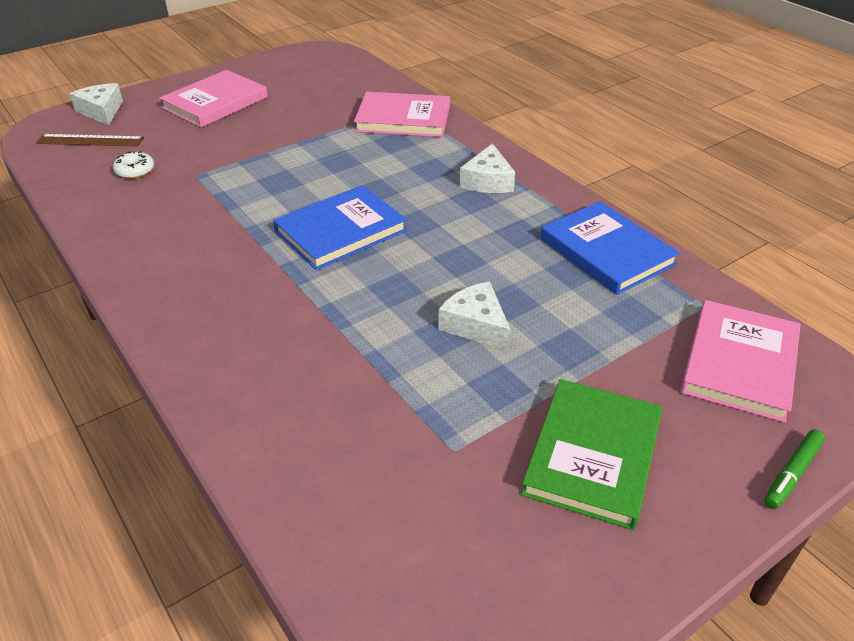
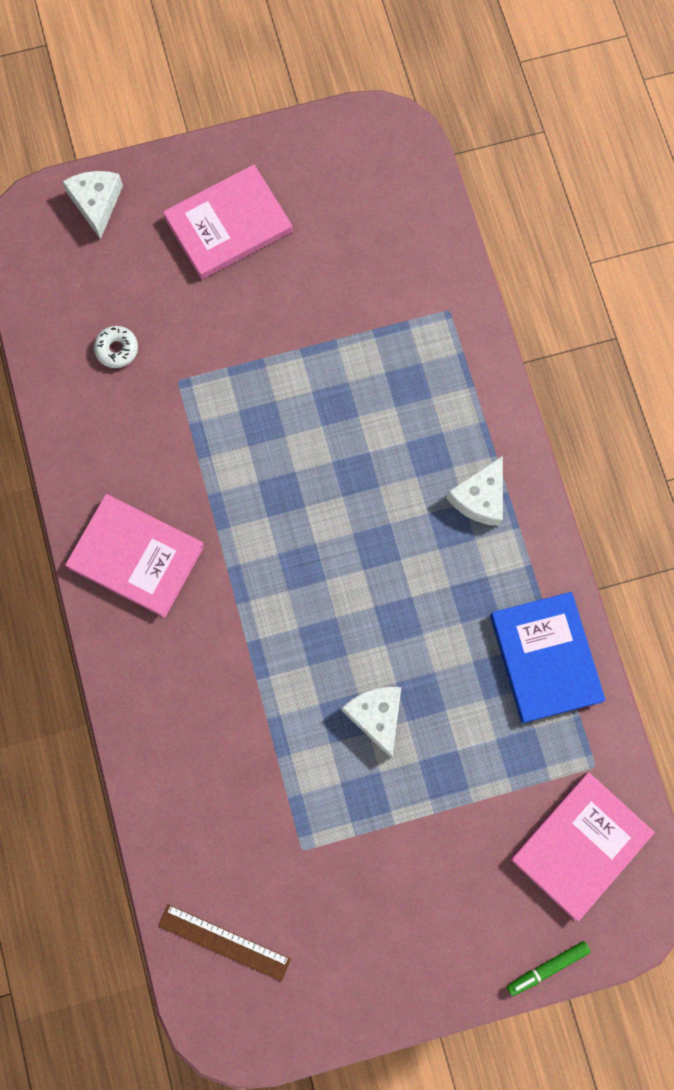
camera: 20 degrees right, 35 degrees up
(90, 140) = (77, 267): brown ruler -> brown ruler (224, 942)
(340, 231) = (299, 534): blue book -> none
(403, 119) = (435, 337): pink book -> pink book (136, 557)
(593, 455) = (406, 894): green book -> none

